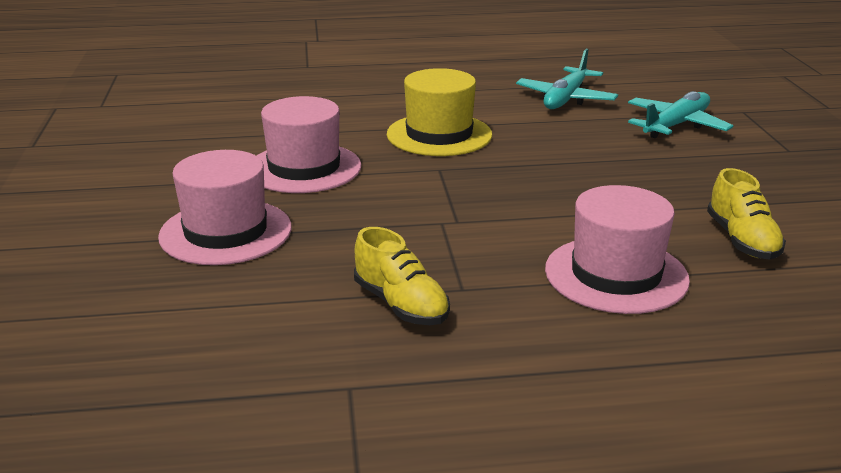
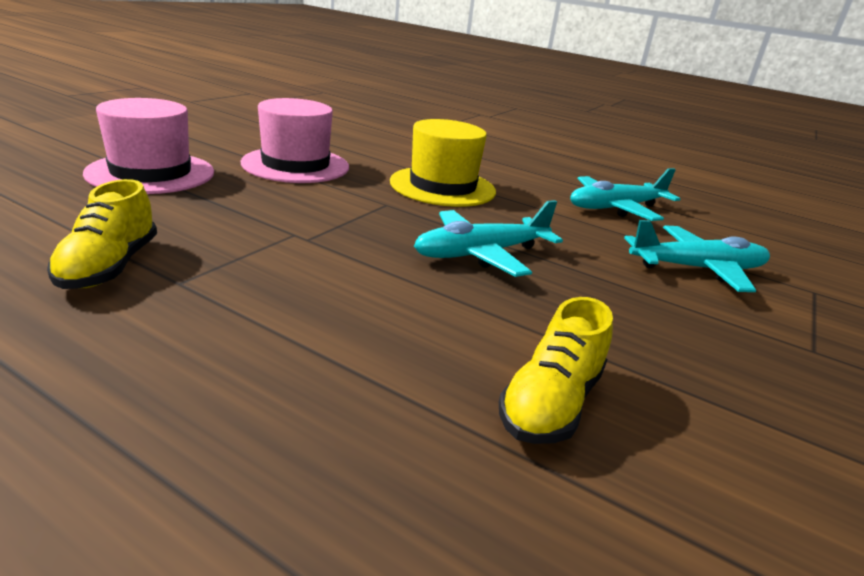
camera: 35 degrees right, 0 degrees up
(565, 176) = (481, 254): none -> turquoise plane
(616, 274) = (329, 350): pink hat -> none

